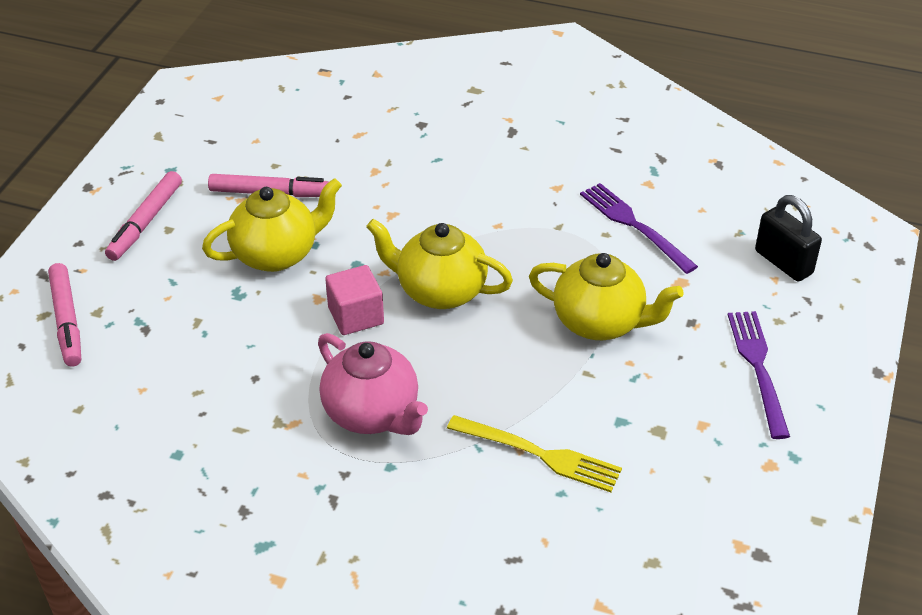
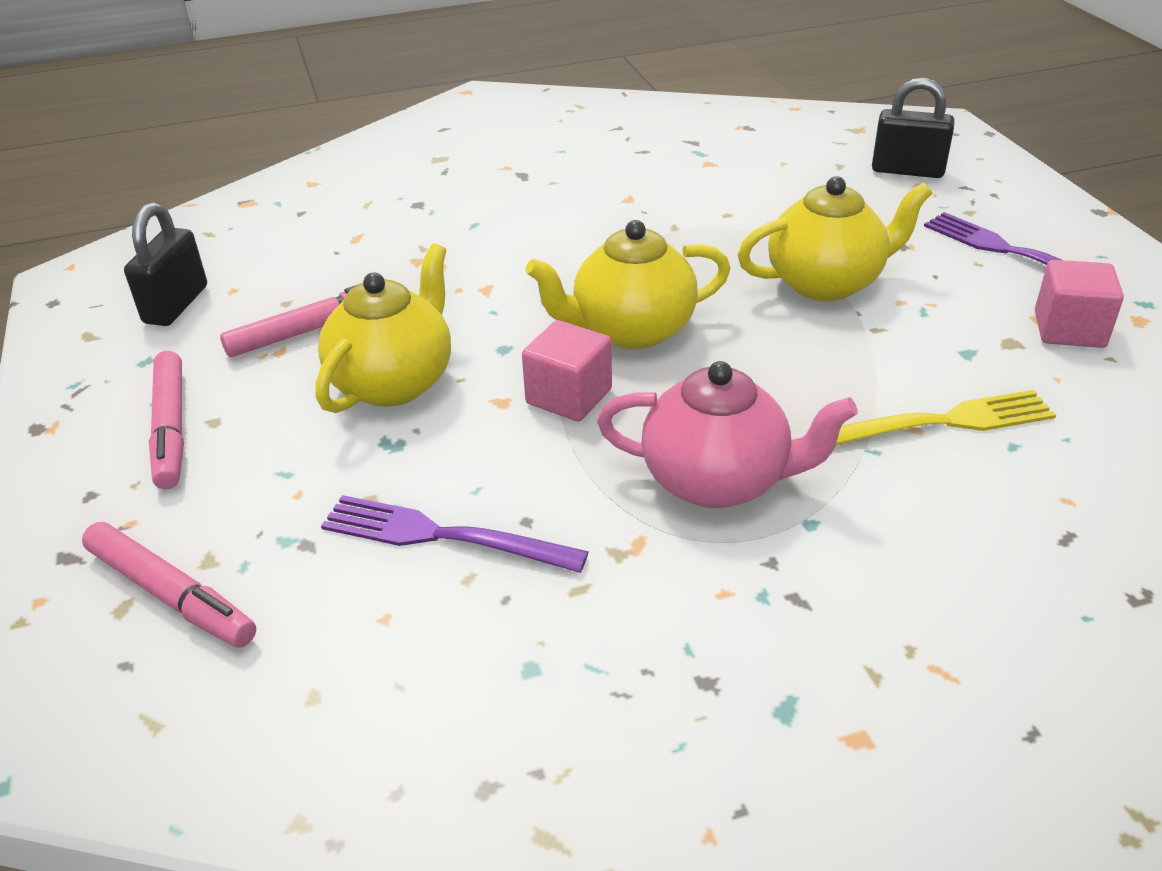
camera: 35 degrees left, 5 degrees down
(218, 136) = (176, 305): none -> black padlock
(633, 225) = (742, 197): purple fork -> purple fork (441, 536)
(710, 444) = (1069, 329): none -> pink cube

